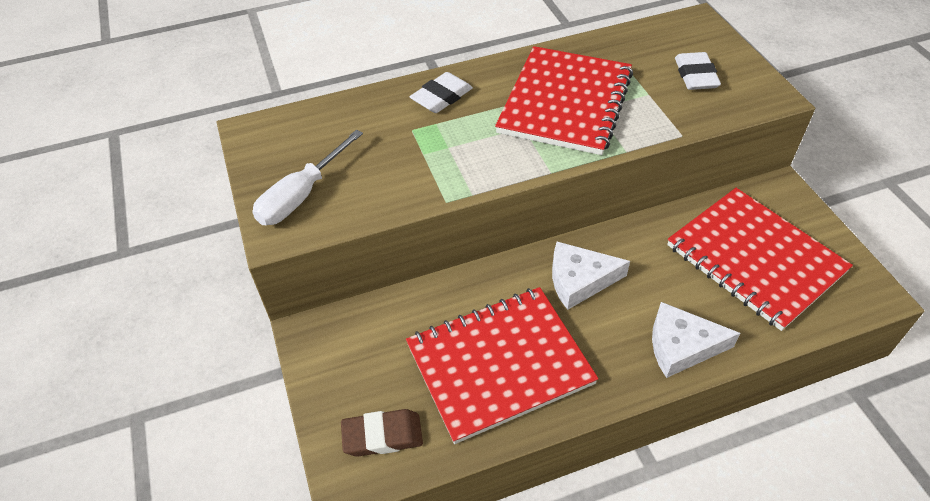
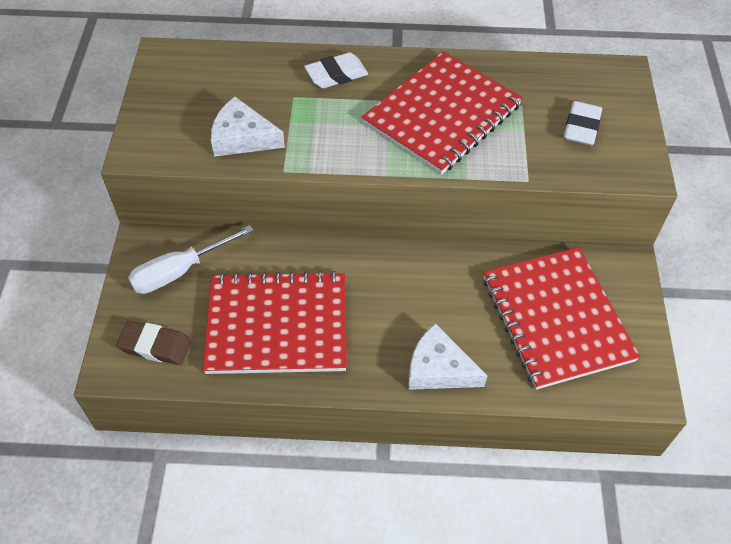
camera: 20 degrees right, 5 degrees up
(301, 195) = (172, 126): white screwdriver -> white screwdriver (179, 271)
(579, 280) = (386, 280): white cheese -> white cheese (242, 137)

